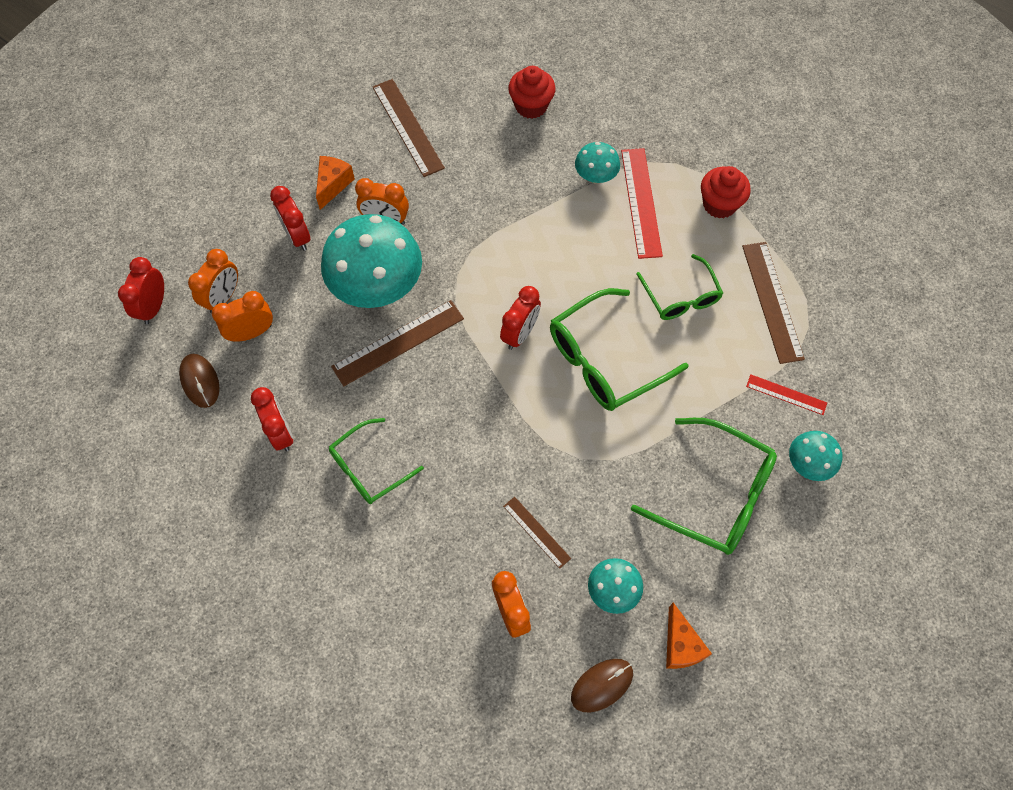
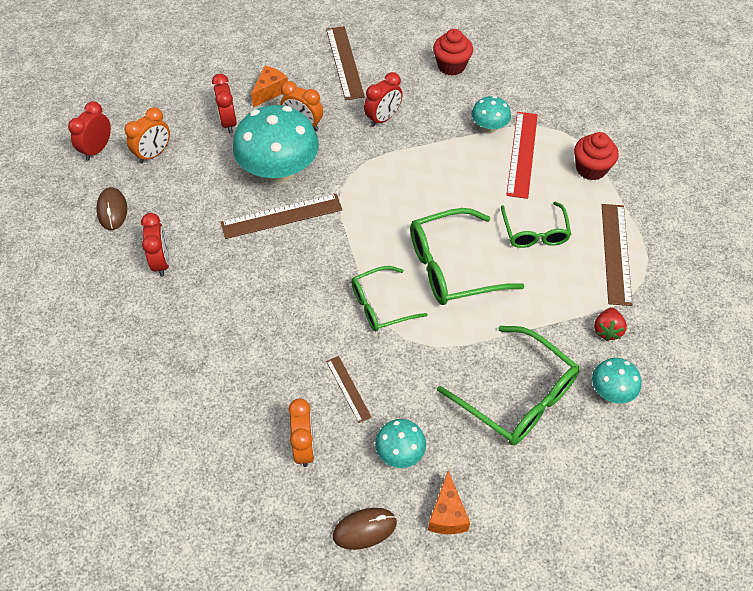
camera: 15 degrees right, 10 degrees down
(252, 332) = (166, 184): orange clock -> none
(369, 468) = (223, 305): green glasses -> green glasses (380, 305)
(520, 333) = (385, 231): red clock -> red clock (383, 118)
(786, 395) = (607, 330): red ruler -> red strawberry

